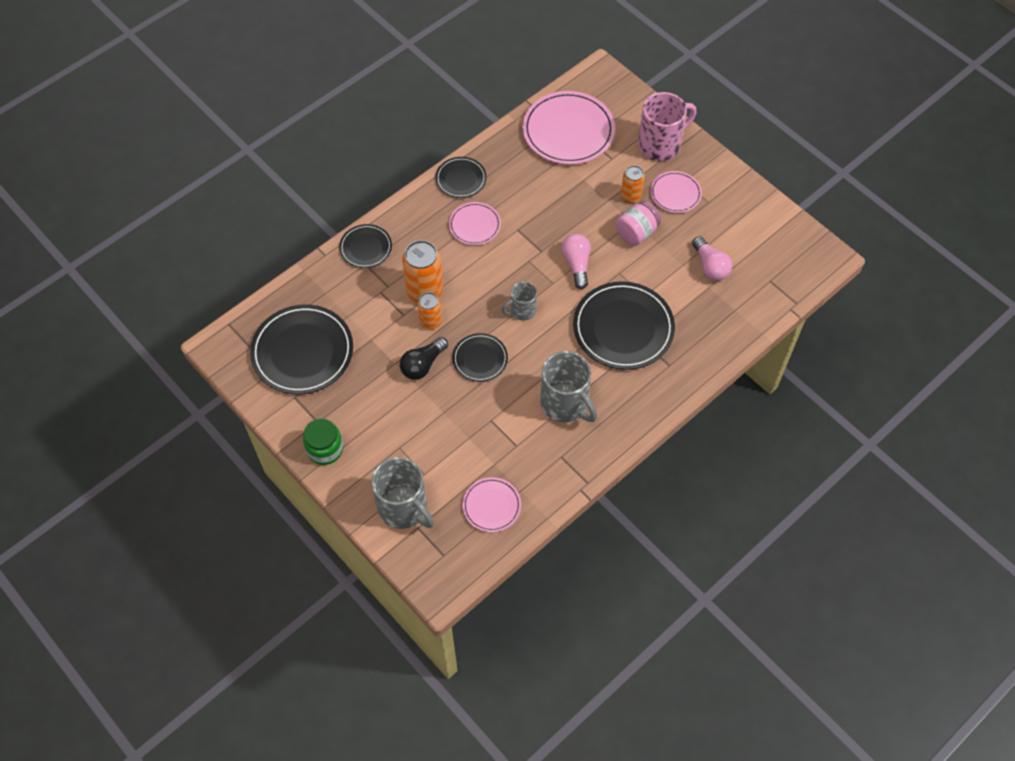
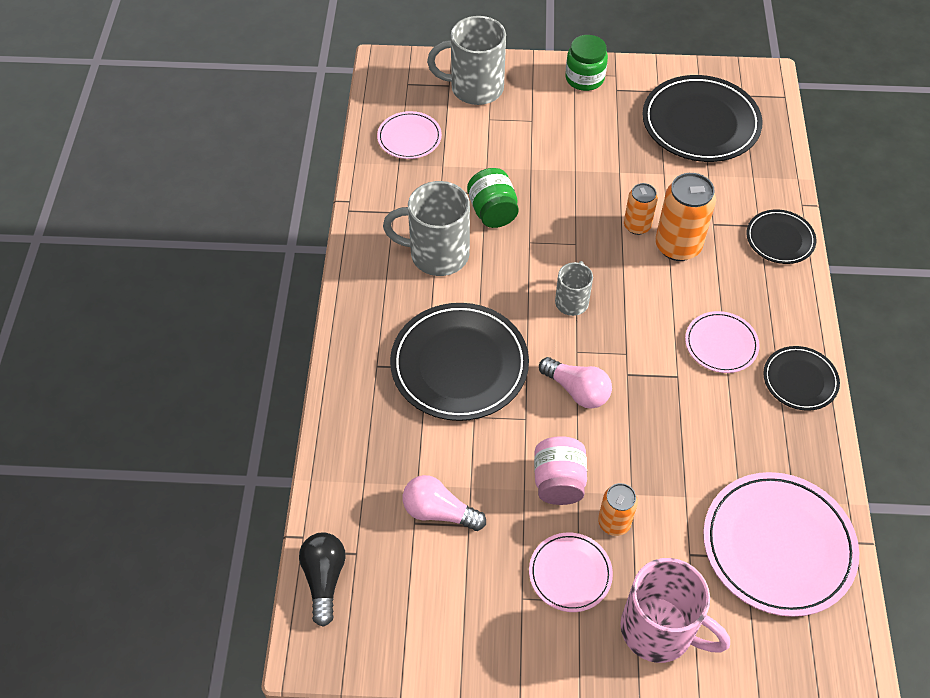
camera: 135 degrees right, 5 degrees down
(423, 365) = (595, 188): black light bulb -> black light bulb (324, 579)
(480, 359) = (555, 231): black plate -> none
(501, 403) = (492, 212): none -> green jar
(660, 144) = (660, 630): pink mug -> pink mug turned 75 degrees counterclockwise

